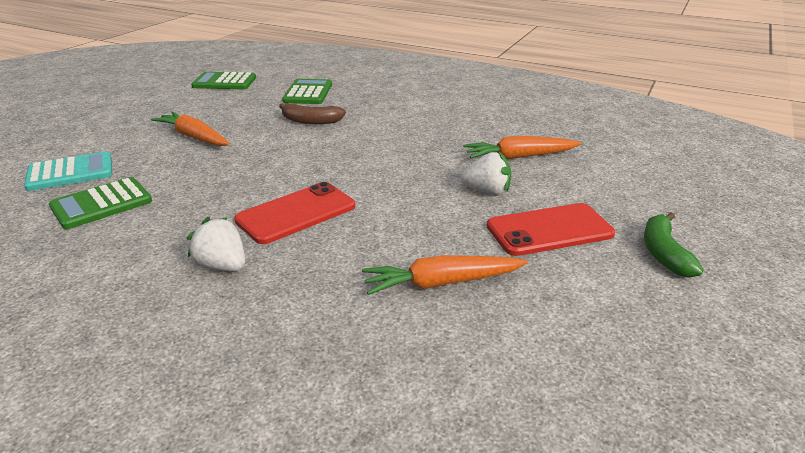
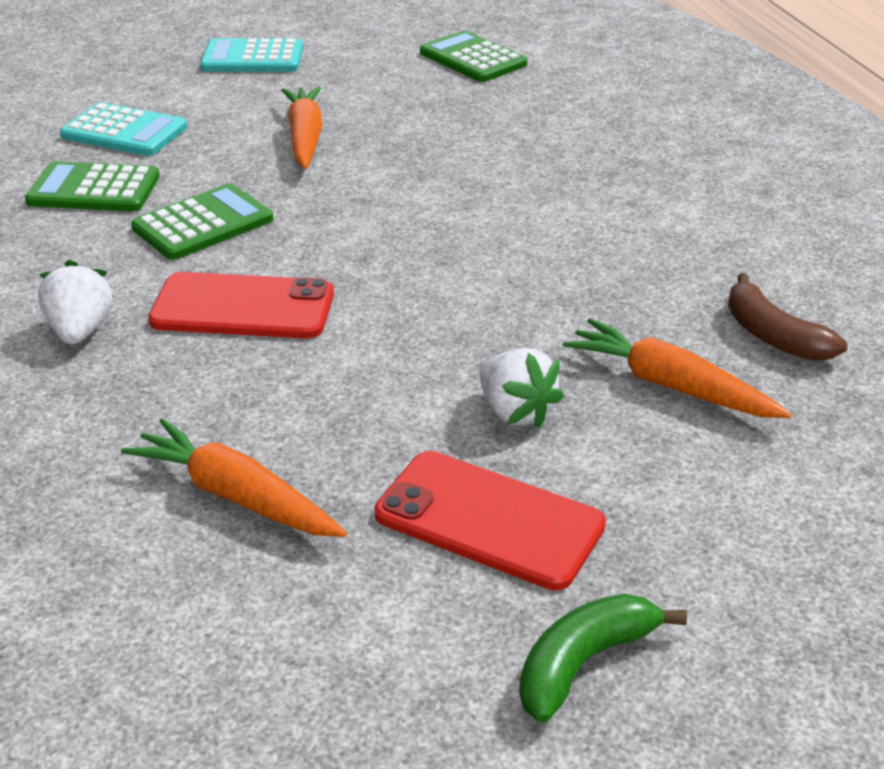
camera: 45 degrees right, 5 degrees up
(95, 116) = (252, 58): none -> turquoise calculator
(308, 93) = (553, 123): green calculator -> green calculator (203, 224)
(311, 121) = (478, 175): brown banana -> brown banana (773, 336)

